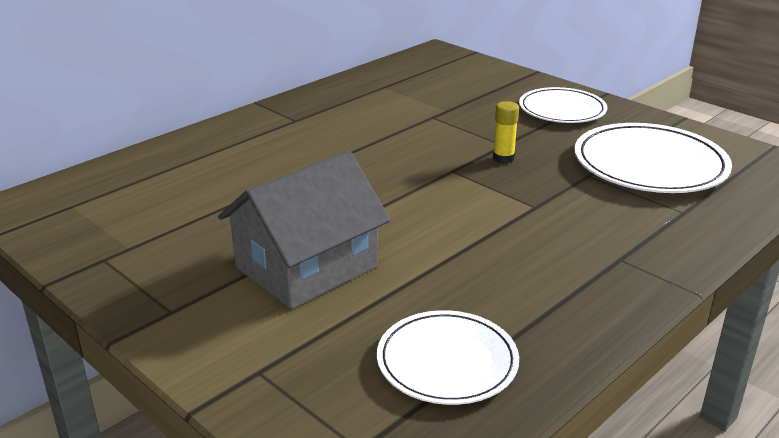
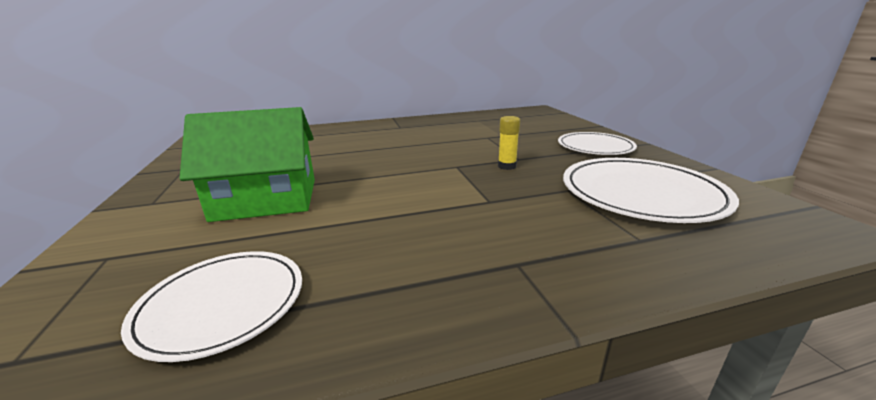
camera: 30 degrees right, 5 degrees down
(307, 267) = (266, 199): grey house -> green house

